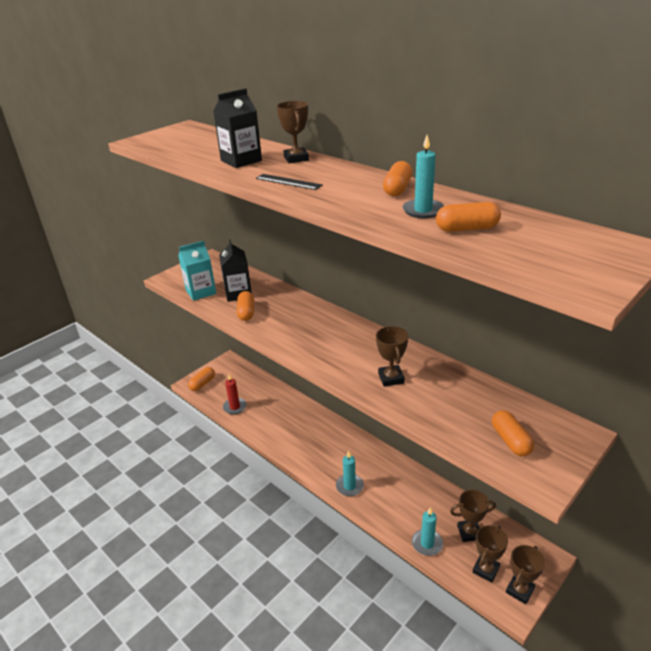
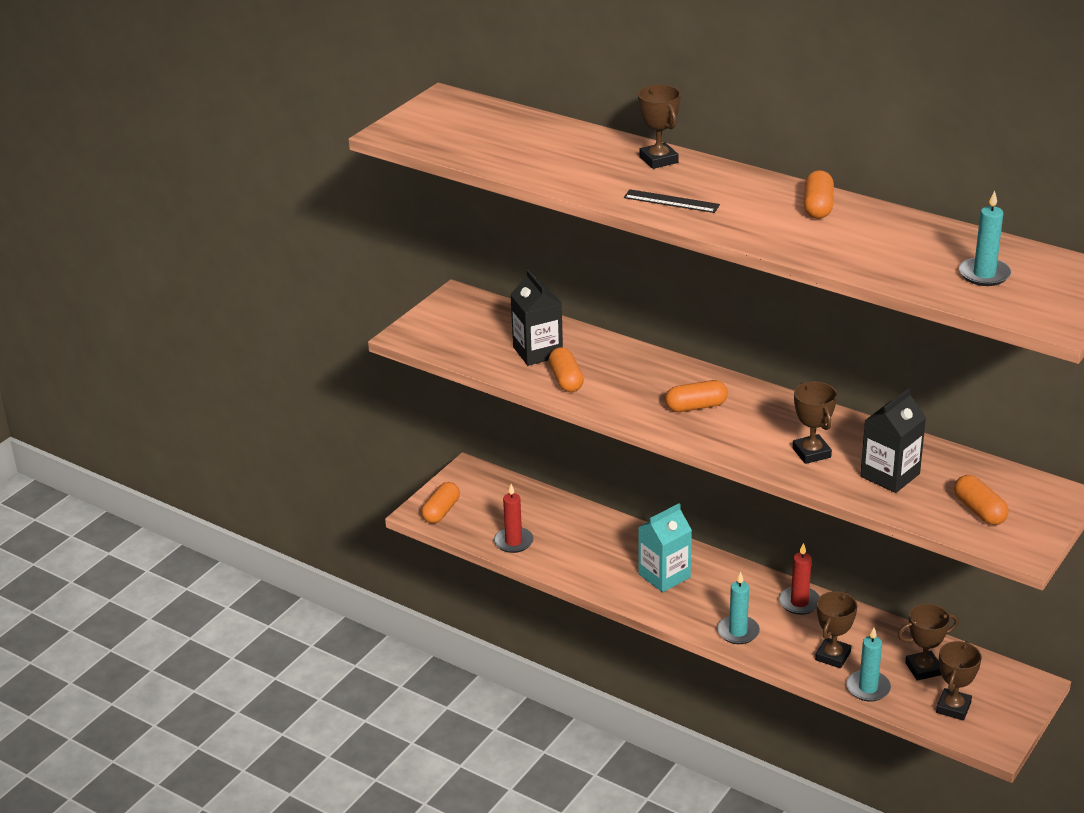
camera: 10 degrees left, 0 degrees up
(201, 292) = (476, 353): turquoise carton -> turquoise carton (664, 576)
(241, 161) = (582, 166): black carton -> black carton (890, 475)
(395, 469) = (799, 602): none -> red candle
(423, 210) = (860, 238): turquoise candle -> turquoise candle (984, 274)
(467, 229) = (918, 260): orange capsule -> orange capsule (696, 406)
(520, 590) = (1001, 724): brown trophy -> brown trophy (833, 656)

